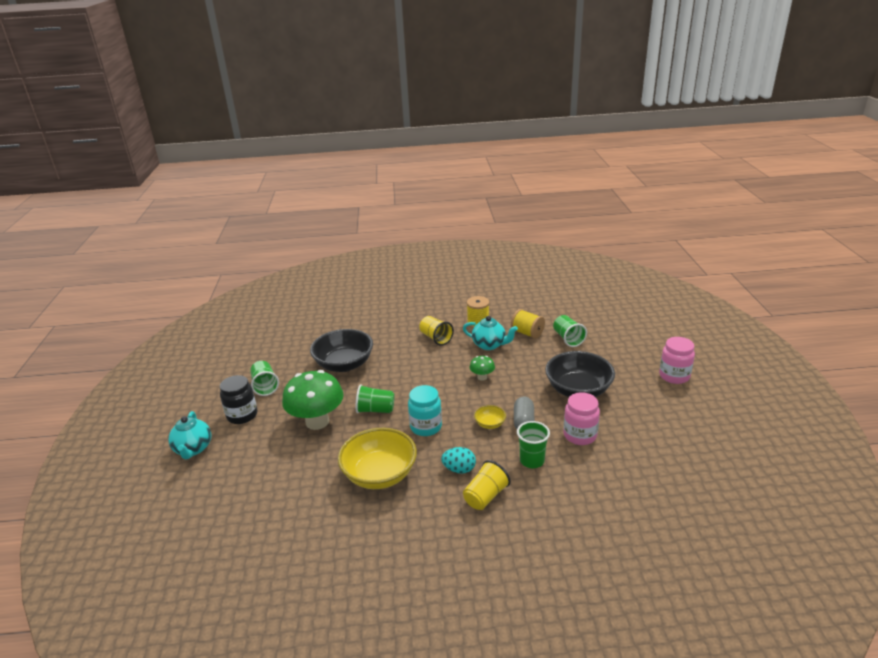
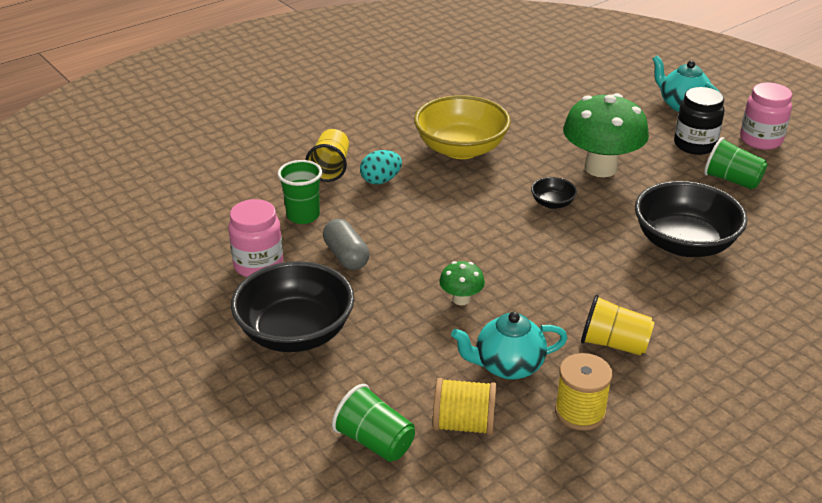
camera: 145 degrees right, 5 degrees up
(375, 410) = (552, 203): green cup -> black bowl
(426, 427) = (466, 207): turquoise jar -> none
(490, 424) = (388, 238): yellow bowl -> none
(674, 376) = (136, 425): pink jar -> pink jar (760, 140)

